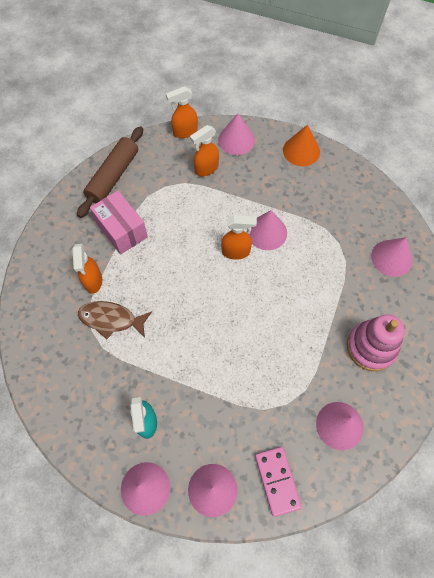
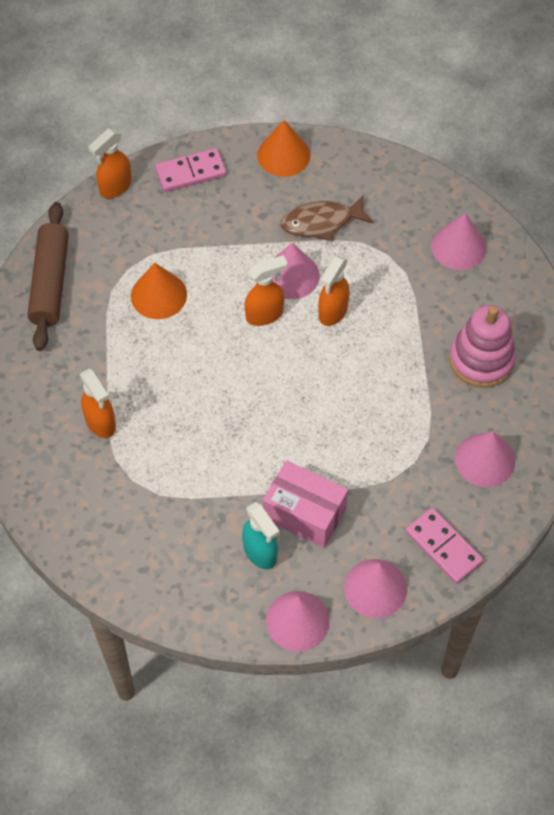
camera: 25 degrees left, 5 degrees down
(111, 319) = (151, 458): brown fish -> brown fish (321, 222)
(122, 230) = (102, 346): pink box -> pink box (304, 513)
(175, 211) = (158, 295): none -> orange cone
(206, 169) = (170, 225): orange spray bottle -> orange spray bottle (332, 312)
(236, 140) = (190, 172): pink cone -> pink domino

